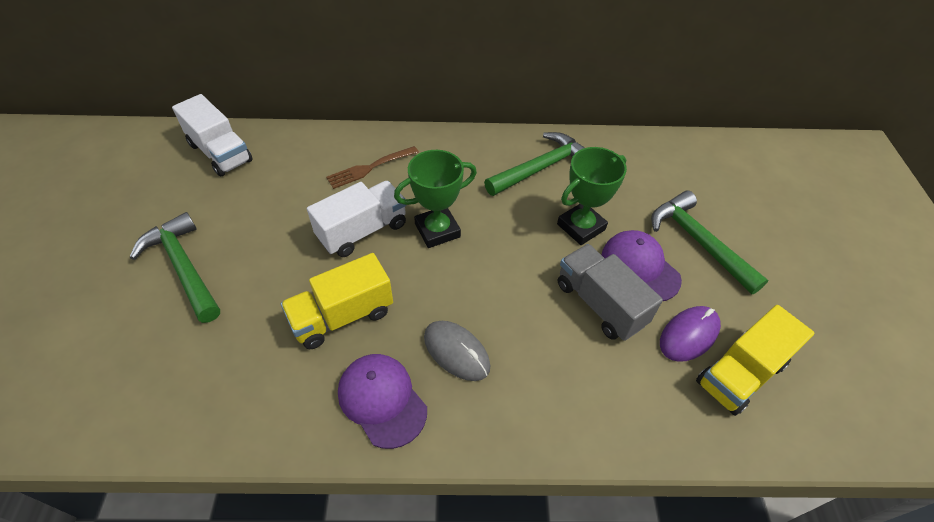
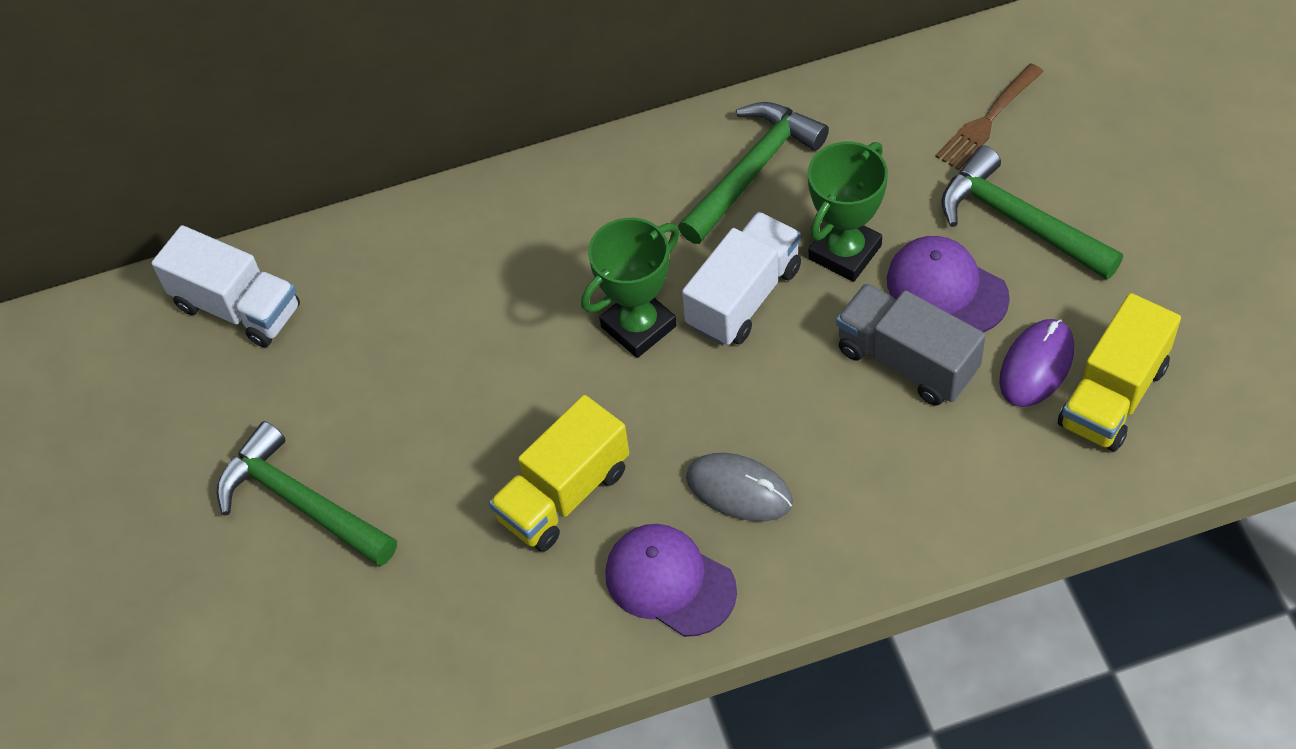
camera: 10 degrees left, 5 degrees up
(362, 231) = (529, 363): white truck -> white truck (744, 297)
(369, 168) = (488, 257): brown fork -> brown fork (987, 120)

